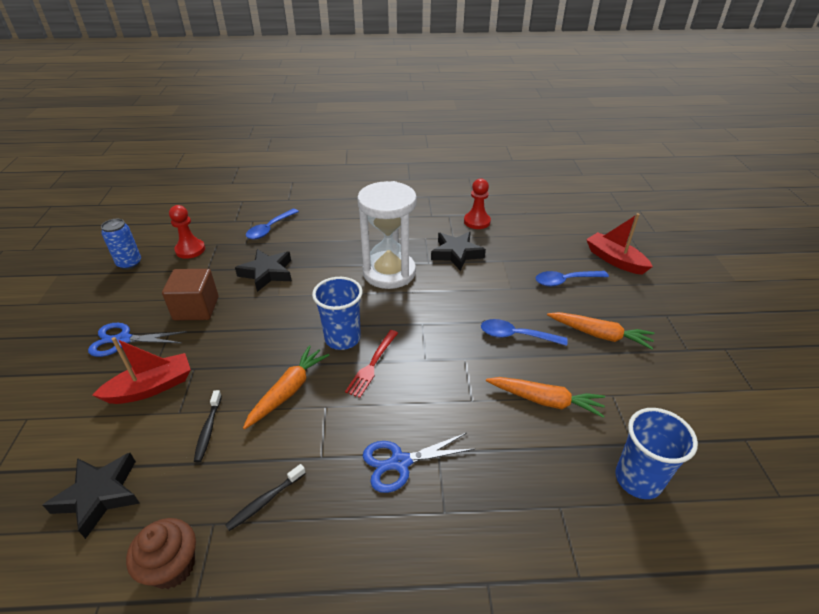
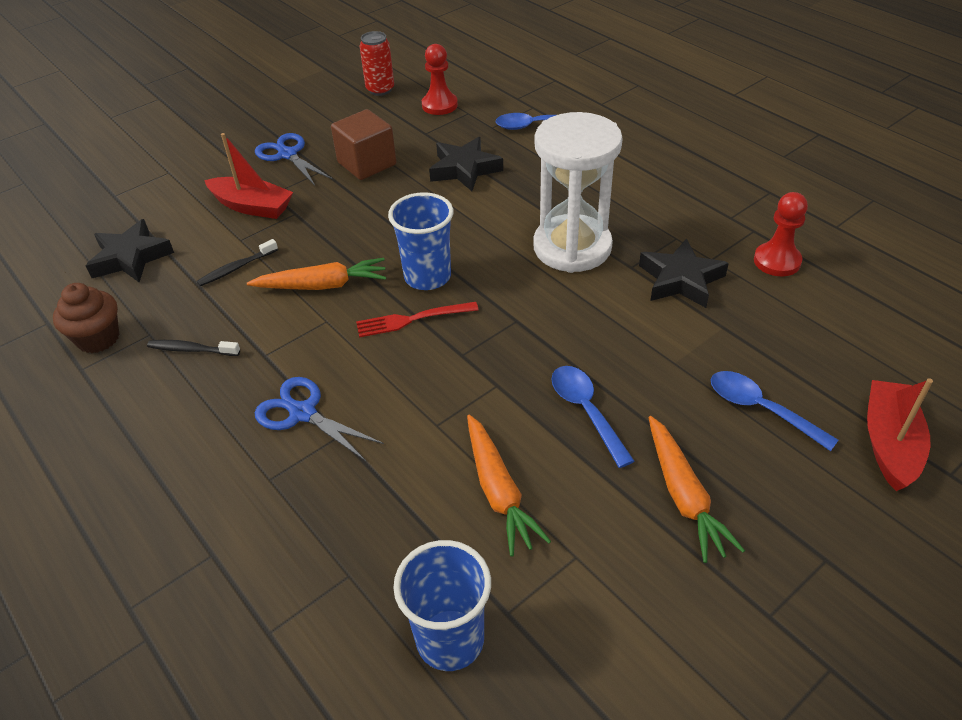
camera: 55 degrees right, 5 degrees up
(129, 263) = (380, 90): blue can -> red can

